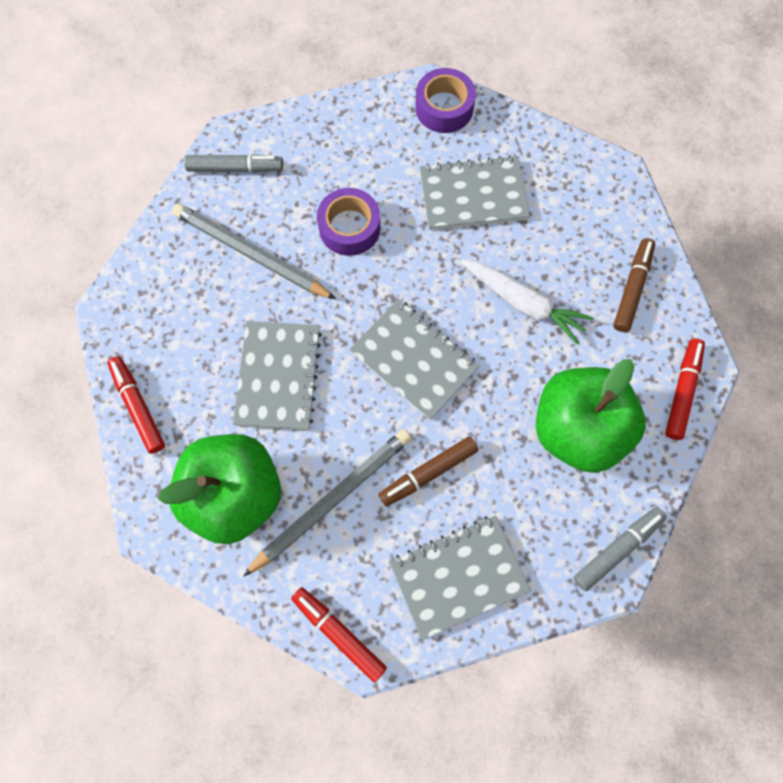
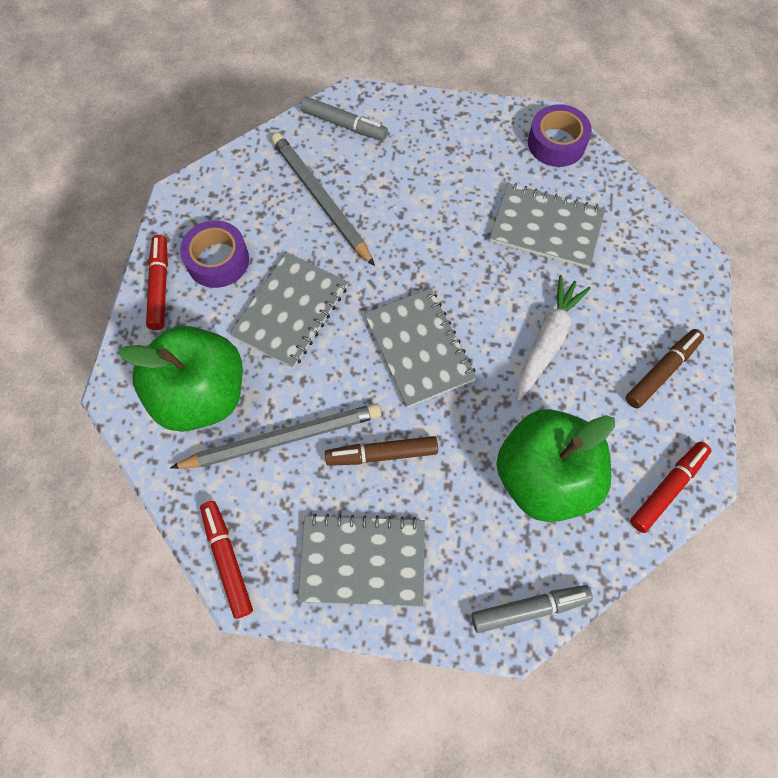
camera: 25 degrees right, 5 degrees down
(349, 227) = (418, 211): purple tape -> purple tape (218, 260)
(523, 303) = (547, 341): white carrot -> white carrot turned 120 degrees counterclockwise

